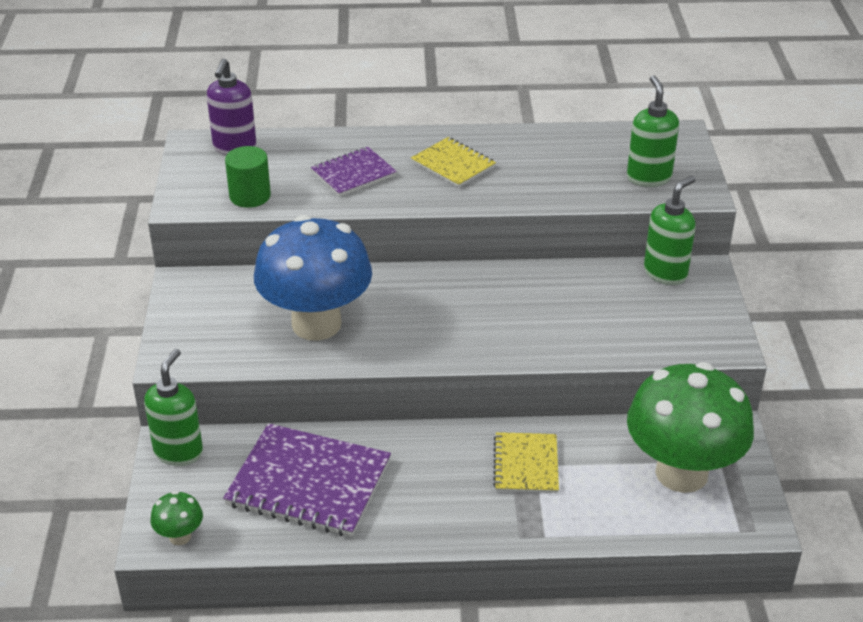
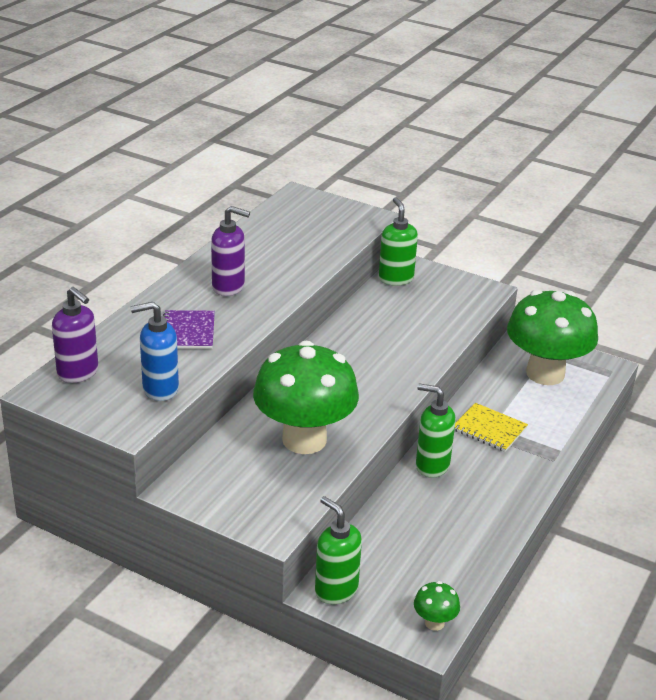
camera: 60 degrees left, 5 degrees down
(250, 196) = (160, 389): green cylinder -> blue soap dispenser
(308, 483) = (428, 534): purple notebook -> none
(316, 324) = (304, 440): blue mushroom -> green mushroom
(453, 164) = (229, 287): yellow notebook -> purple soap dispenser
(648, 177) = (334, 225): green soap dispenser -> green soap dispenser (432, 465)

